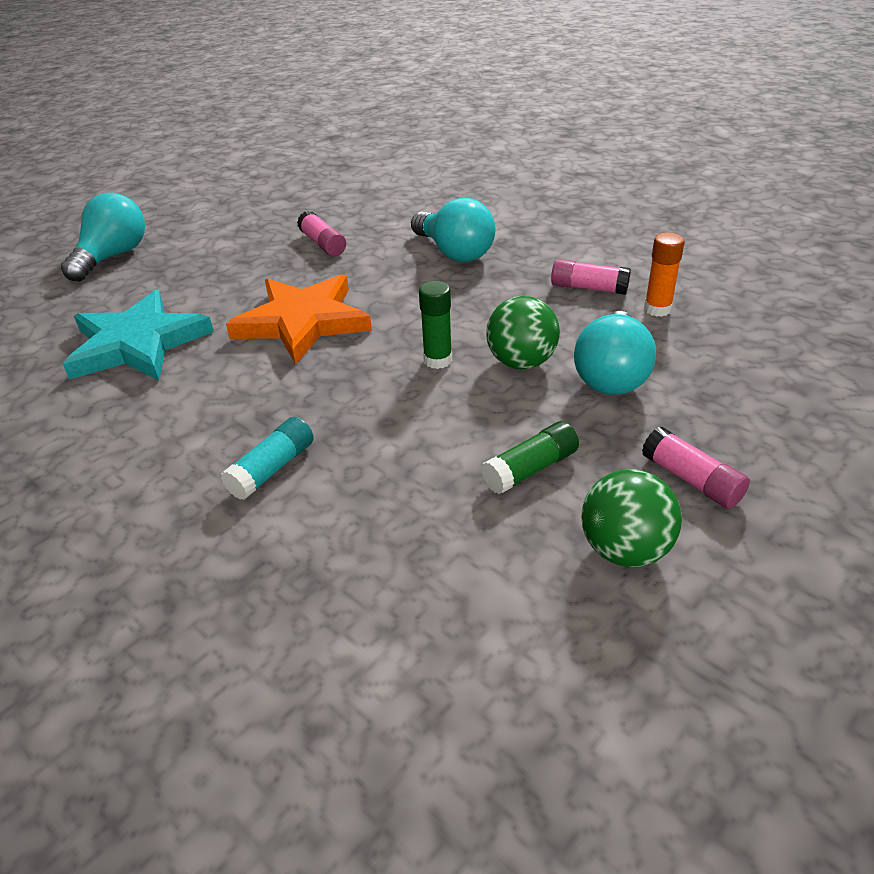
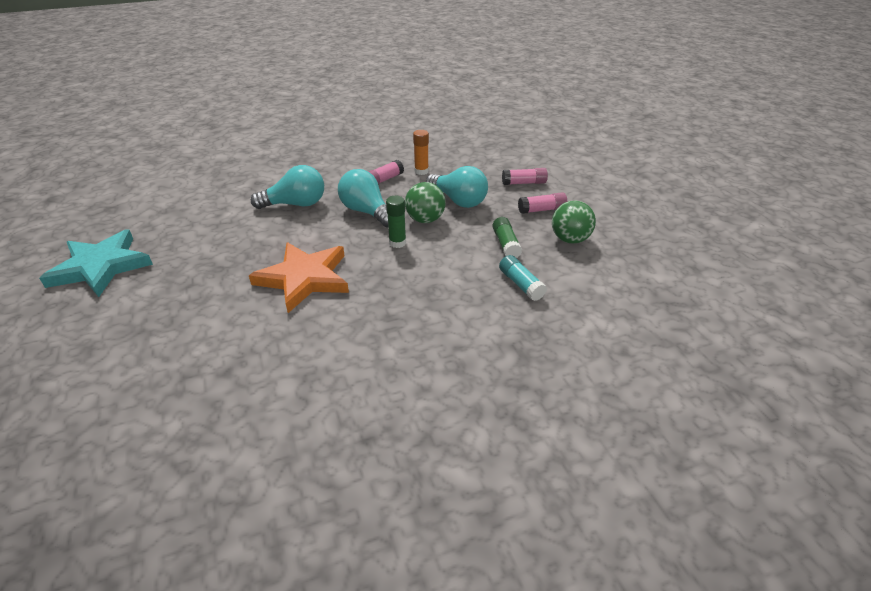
camera: 65 degrees left, 0 degrees up
(113, 257) = (77, 354): turquoise light bulb -> turquoise light bulb (366, 212)
(137, 344) = (242, 359): turquoise star -> turquoise star (101, 266)
(272, 469) = (441, 324): turquoise glue stick -> turquoise glue stick (521, 284)
(323, 244) = (215, 246): pink glue stick -> pink glue stick (524, 183)

